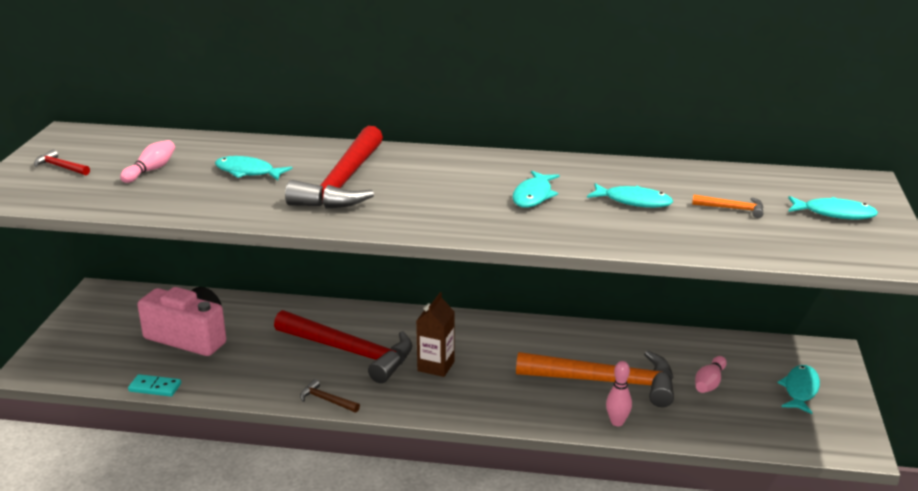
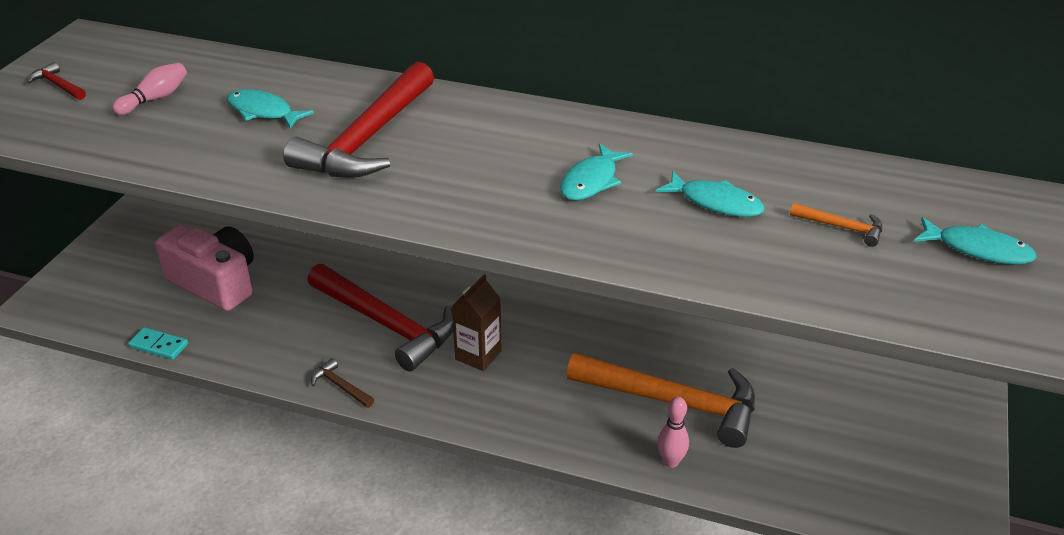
camera: 10 degrees right, 10 degrees up
(709, 383) = (800, 420): pink bowling pin -> none
(800, 390) = (913, 444): turquoise fish -> none

